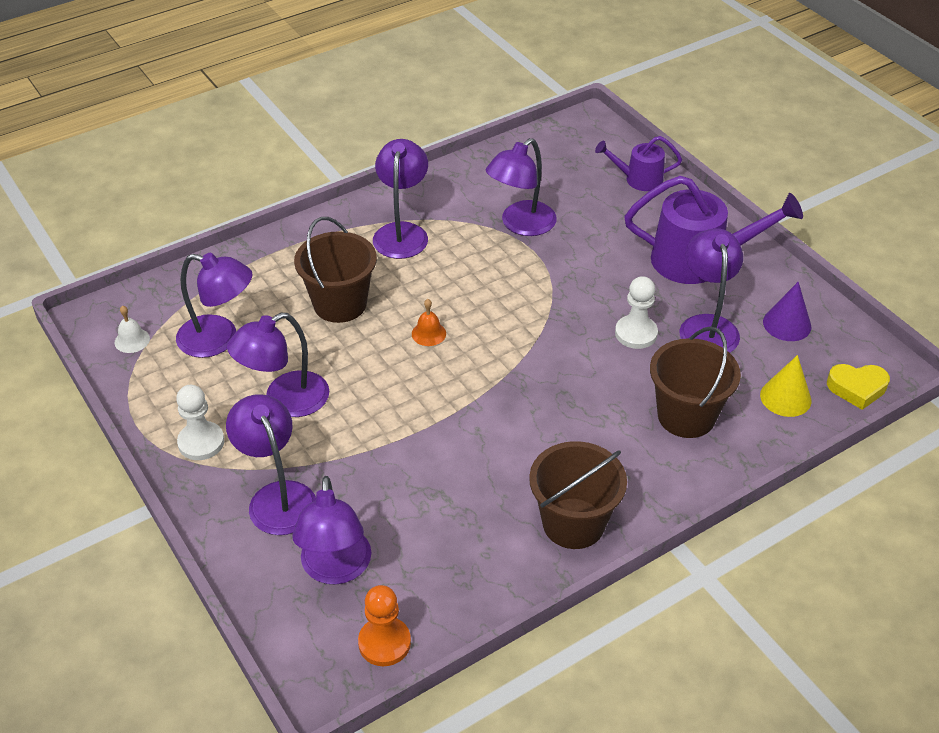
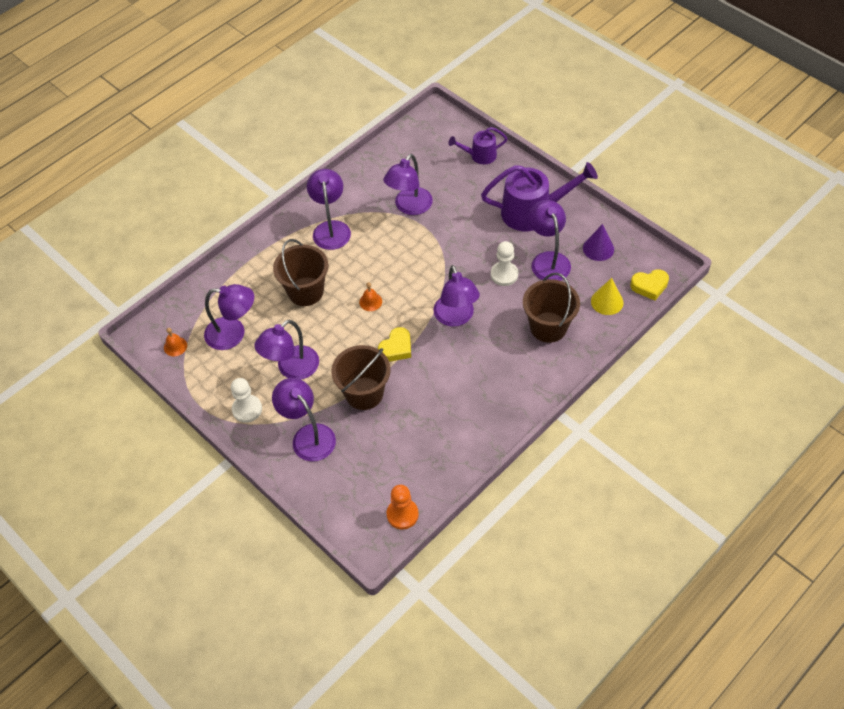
camera: 10 degrees left, 10 degrees up
(132, 340) = (175, 346): white bell -> orange bell
(335, 569) = (359, 475): purple lamp -> purple lamp (456, 317)
(447, 401) = (396, 348): none -> yellow heart
(573, 523) = (495, 414): brown bucket -> brown bucket (364, 393)

